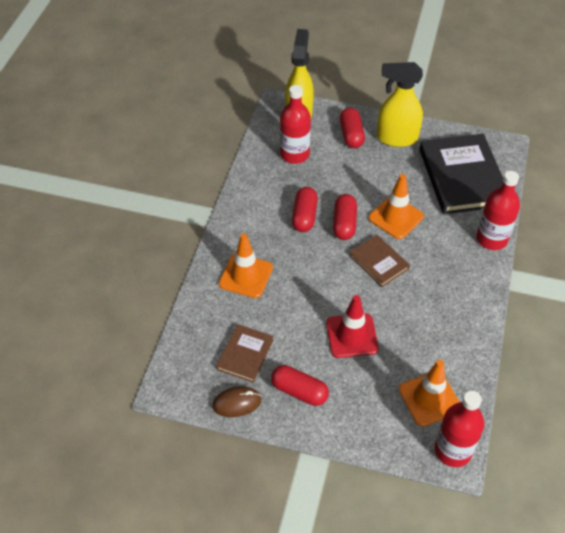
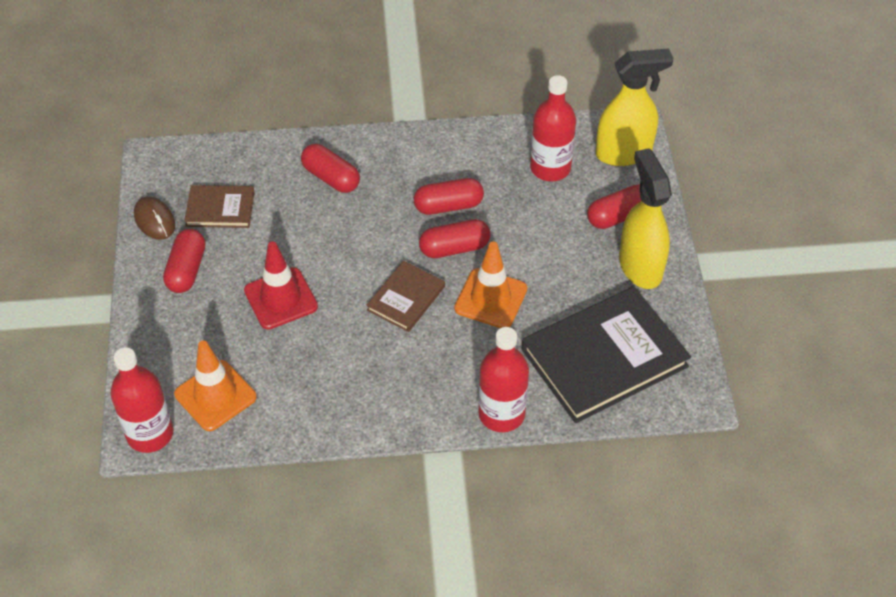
camera: 70 degrees right, 0 degrees up
(246, 276) = (331, 178): orange traffic cone -> red capsule

